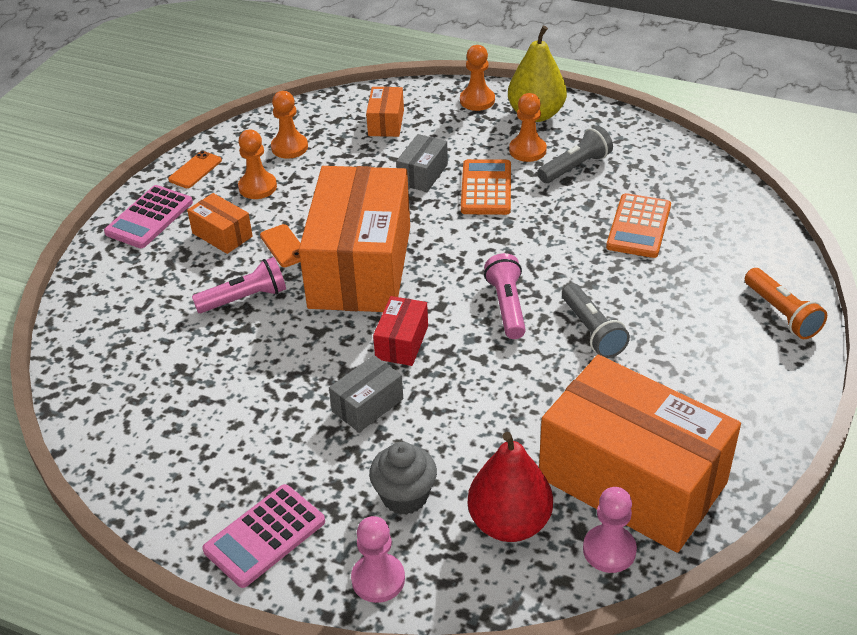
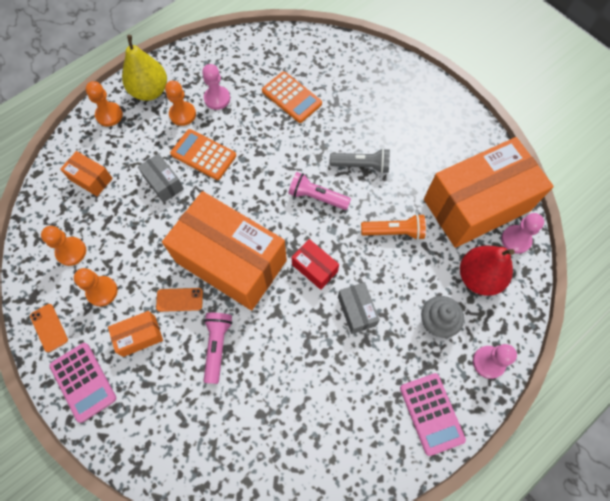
camera: 65 degrees left, 25 degrees up
(575, 167) = (217, 99): grey flashlight -> pink pawn
(781, 313) = (398, 75): orange flashlight -> orange flashlight (394, 232)

